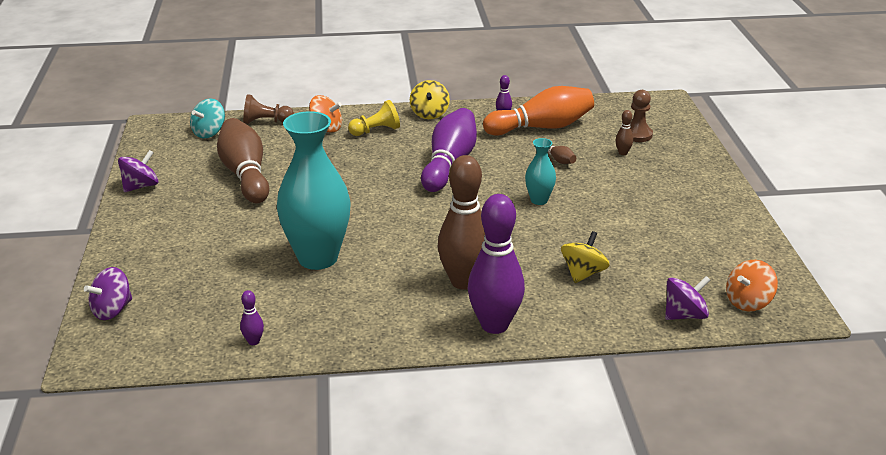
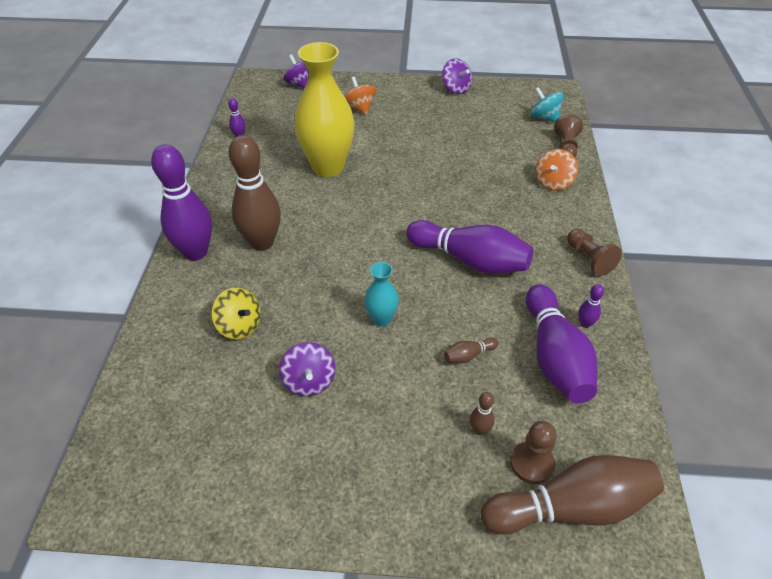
camera: 100 degrees right, 15 degrees up
(245, 175) = (466, 135): brown bowling pin -> brown bowling pin (571, 507)
(318, 258) = (328, 167): turquoise vase -> yellow vase
(376, 131) = (546, 215): yellow pawn -> none
(429, 114) = (589, 259): yellow spinning top -> brown pawn
(542, 127) = (554, 357): orange bowling pin -> purple bowling pin
(684, 315) = (139, 389): purple spinning top -> purple spinning top (309, 381)
(748, 302) = (129, 456): orange spinning top -> orange spinning top (359, 108)

